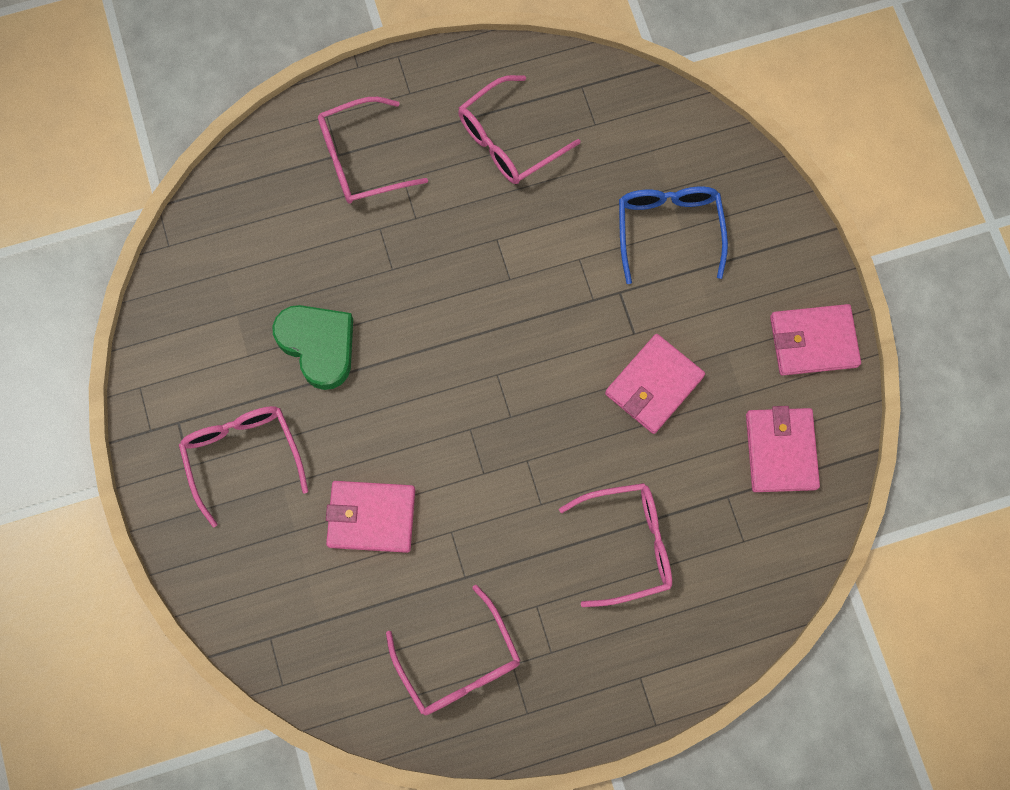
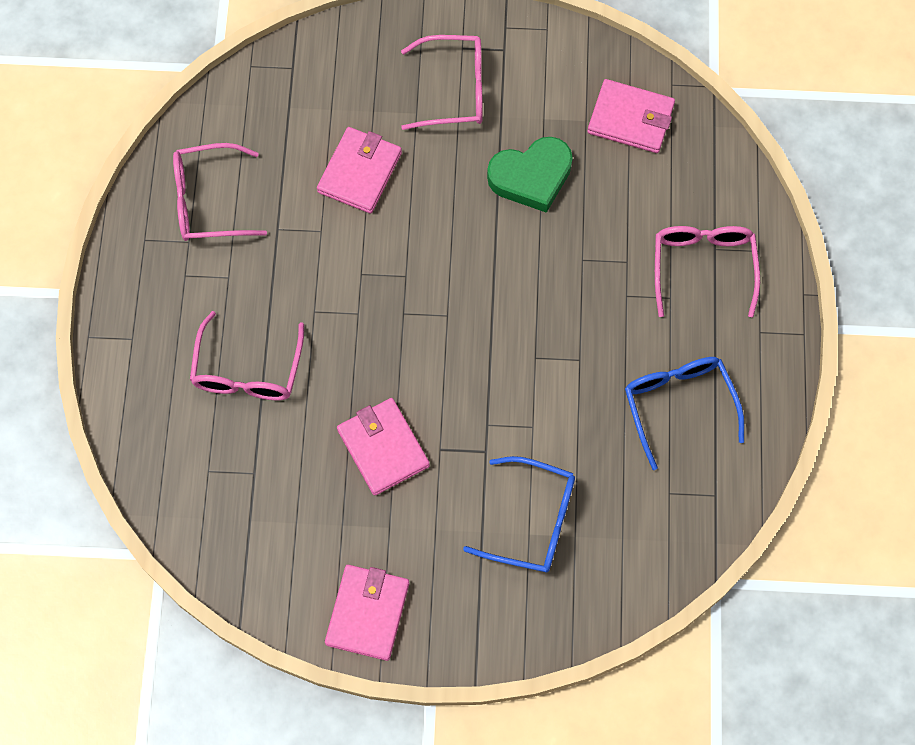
camera: 110 degrees right, 5 degrees down
(509, 140) = (679, 406): pink glasses -> blue glasses
(781, 451) = (275, 538): pink wallet -> pink wallet (630, 119)

